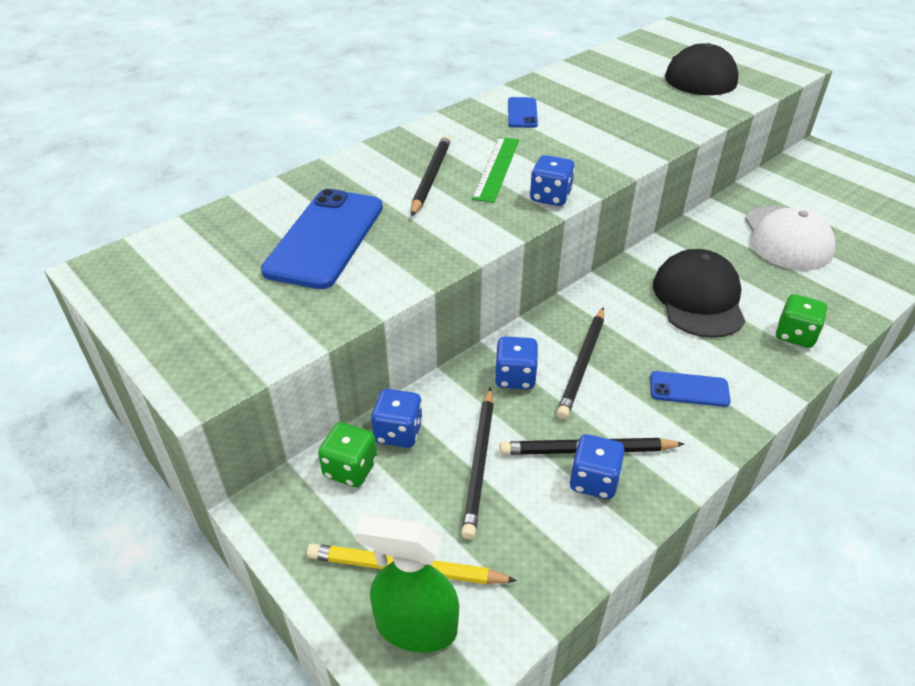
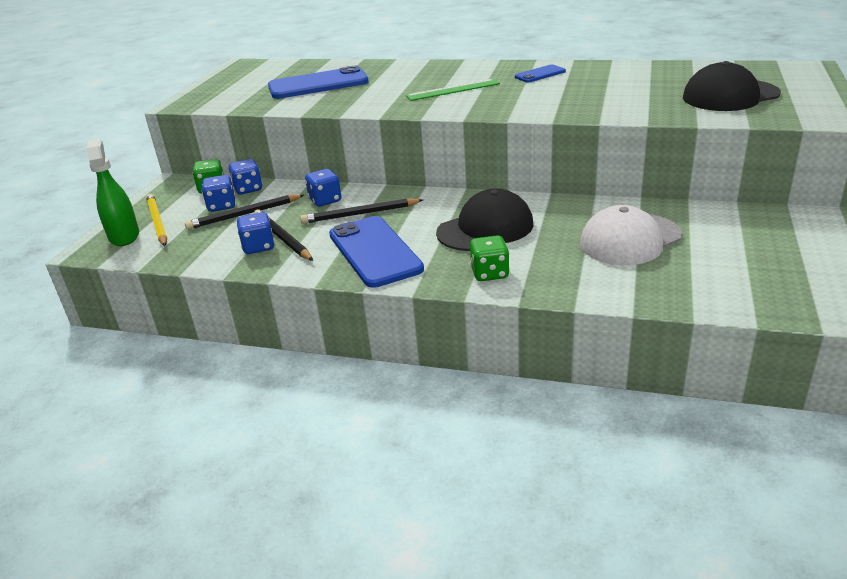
camera: 60 degrees right, 10 degrees down
(430, 177) = (415, 81): black pencil -> none
(550, 197) = (440, 109): blue dice -> blue dice (222, 206)
(689, 389) = (374, 252): blue phone -> blue phone, size x2.02

